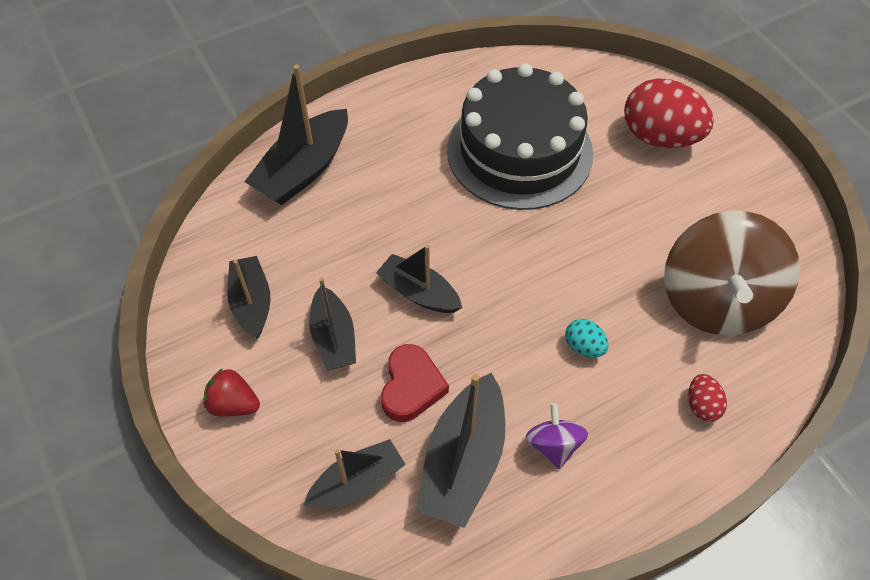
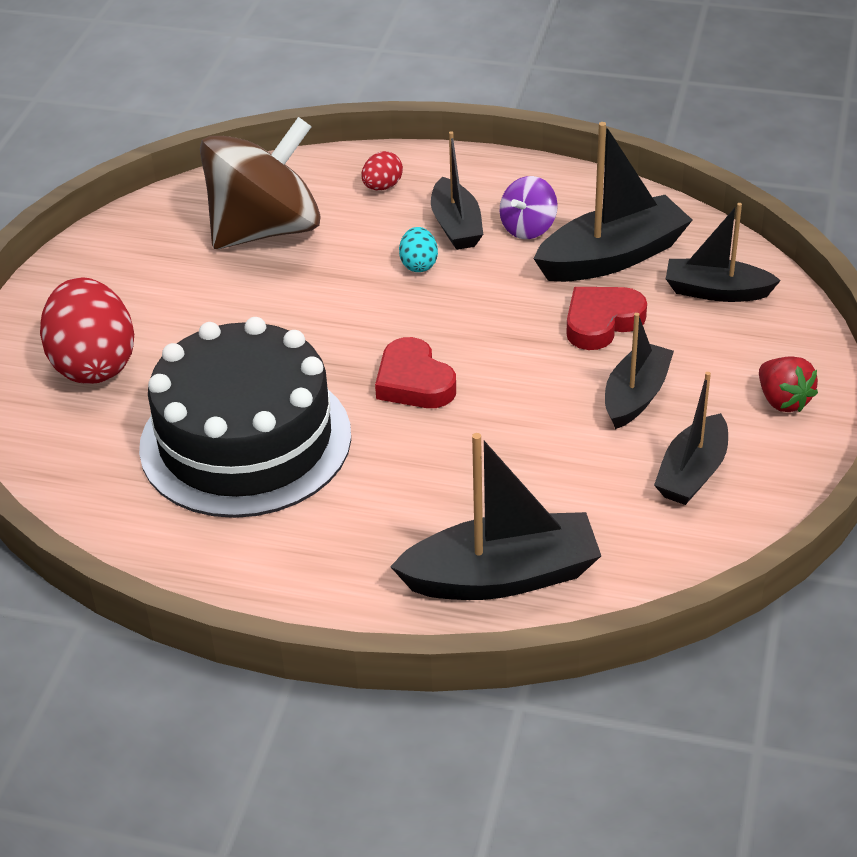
camera: 135 degrees left, 15 degrees down
(419, 292) = (512, 382): black boat -> black boat (456, 226)
(477, 251) = (414, 382): none -> red heart

